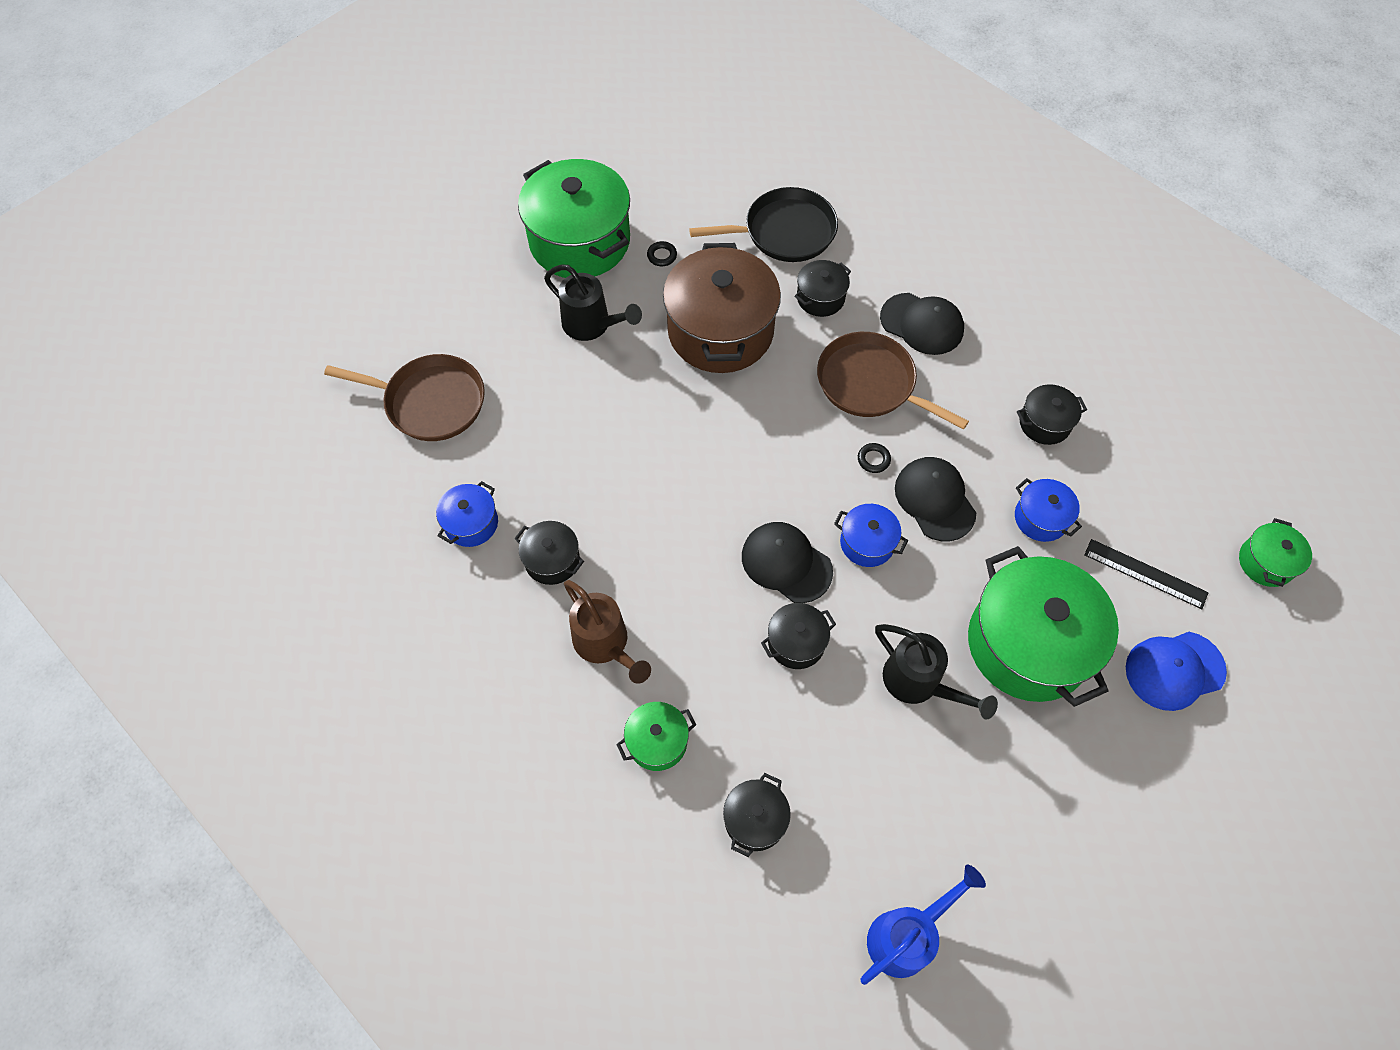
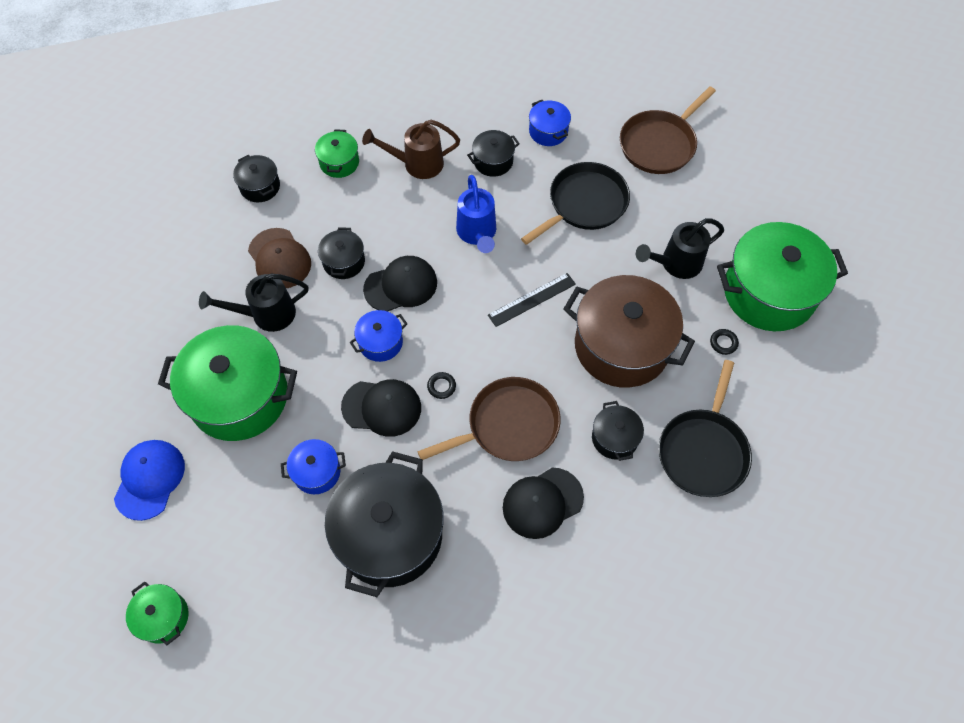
camera: 120 degrees right, 0 degrees up
(561, 437) = (584, 204): none -> black pan
(840, 719) = (279, 259): none -> brown cap
(906, 936) = (144, 224): blue watering can -> blue watering can (477, 233)
(1044, 423) = (389, 535): black pot -> black pot, size x2.15
(1145, 573) = (224, 515): black ruler -> black ruler (532, 299)

